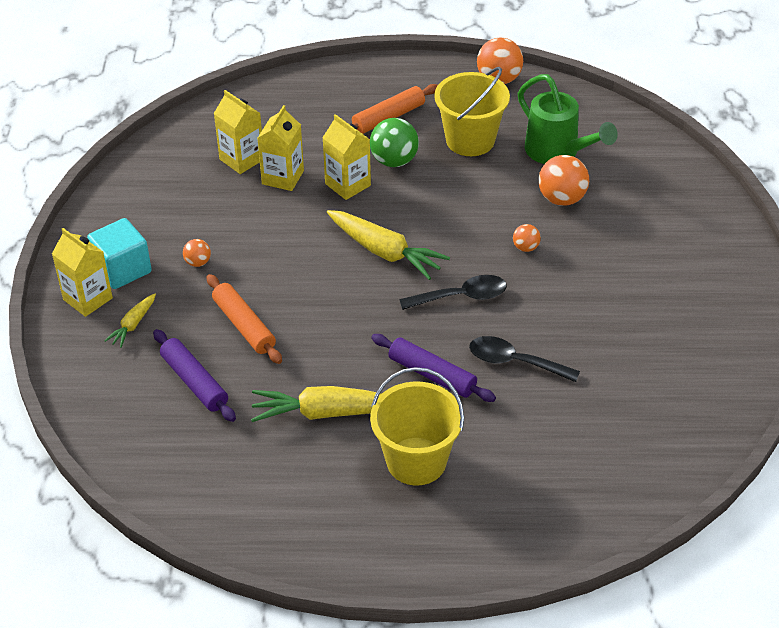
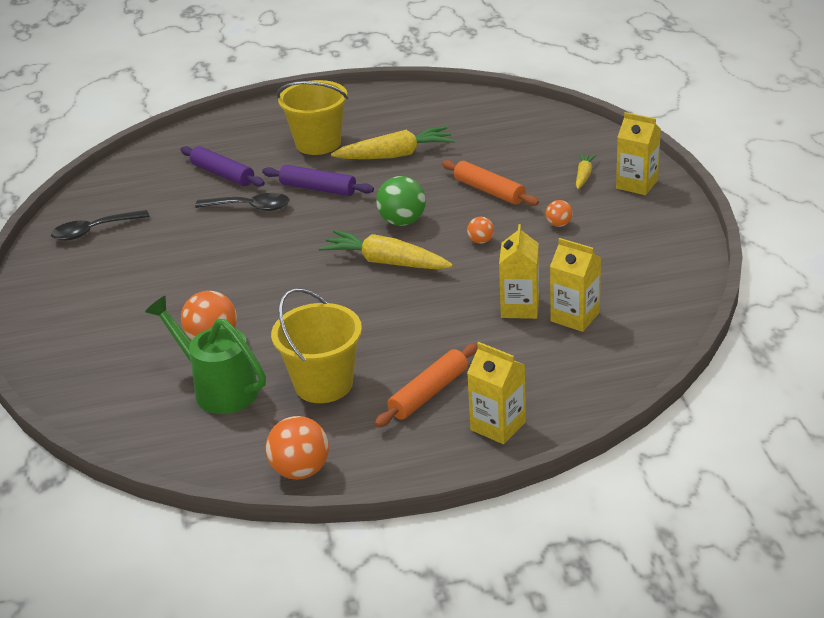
camera: 170 degrees right, 10 degrees down
(122, 269) = (624, 208): turquoise cube -> none
(194, 382) = (508, 153): purple rolling pin -> purple rolling pin (223, 174)
(348, 184) = (447, 313): yellow carton -> yellow carton (498, 426)
(394, 161) = (405, 345): green ball -> green ball (402, 221)
(461, 297) = (304, 241): black spoon -> black spoon (94, 231)
(525, 247) = (248, 289): orange ball -> orange ball (481, 241)

